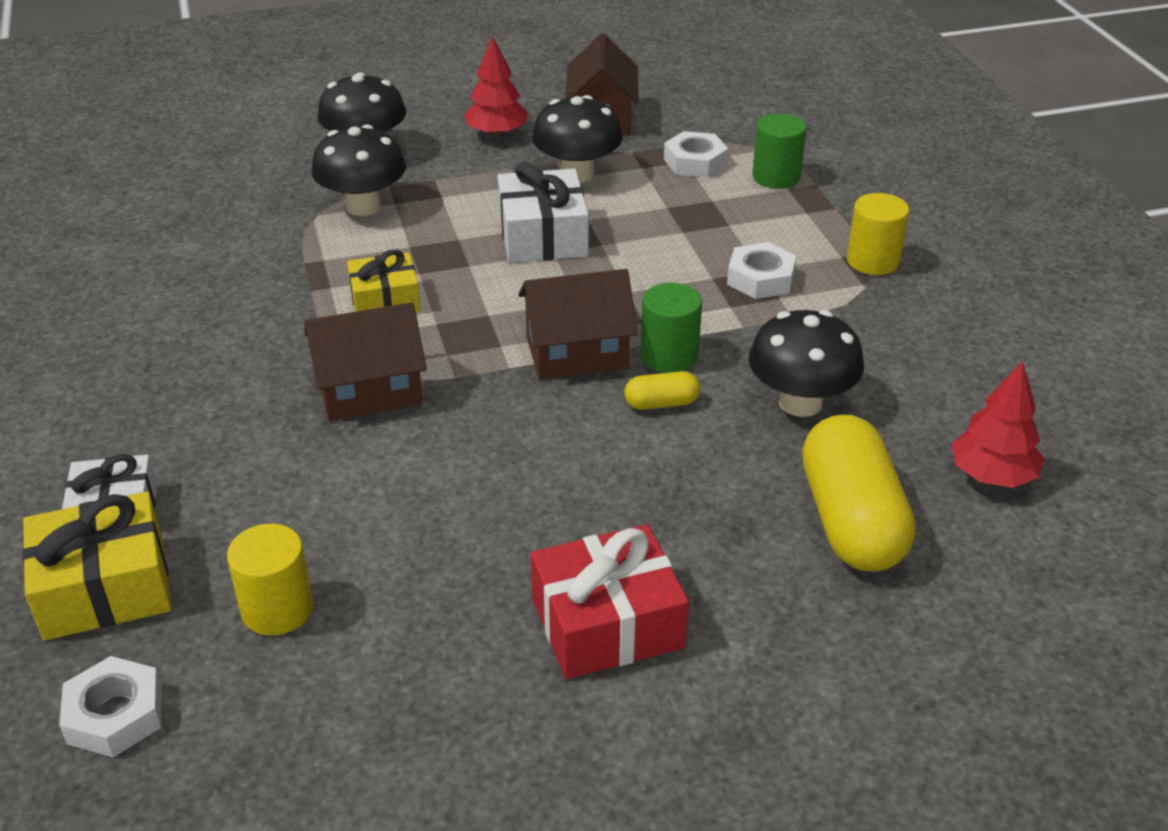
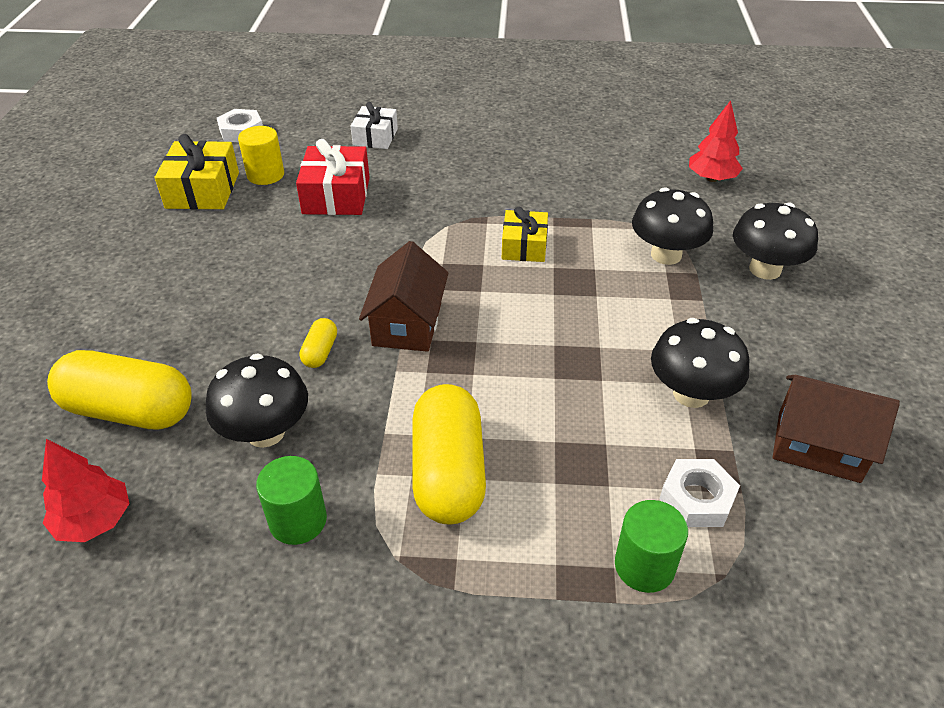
camera: 110 degrees right, 5 degrees up
(105, 587) = (322, 132): yellow gift -> yellow gift (202, 190)
(369, 390) = (423, 225): brown house -> none
(497, 133) = (788, 356): red tree -> red tree (711, 178)
(543, 236) = (583, 344): white gift -> none
(607, 623) = (155, 276): red gift -> red gift (336, 195)
(669, 356) = (372, 373): green cylinder -> green cylinder (298, 520)
(760, 278) = (448, 472): white nut -> yellow capsule
(873, 261) = (434, 584): yellow cylinder -> none

